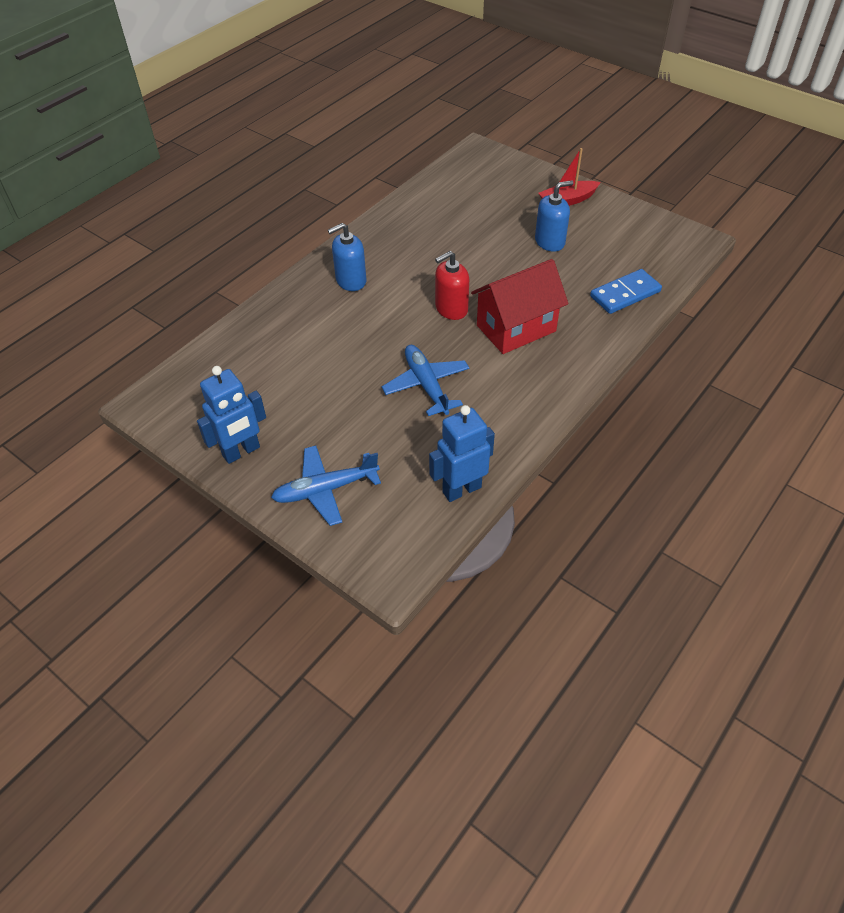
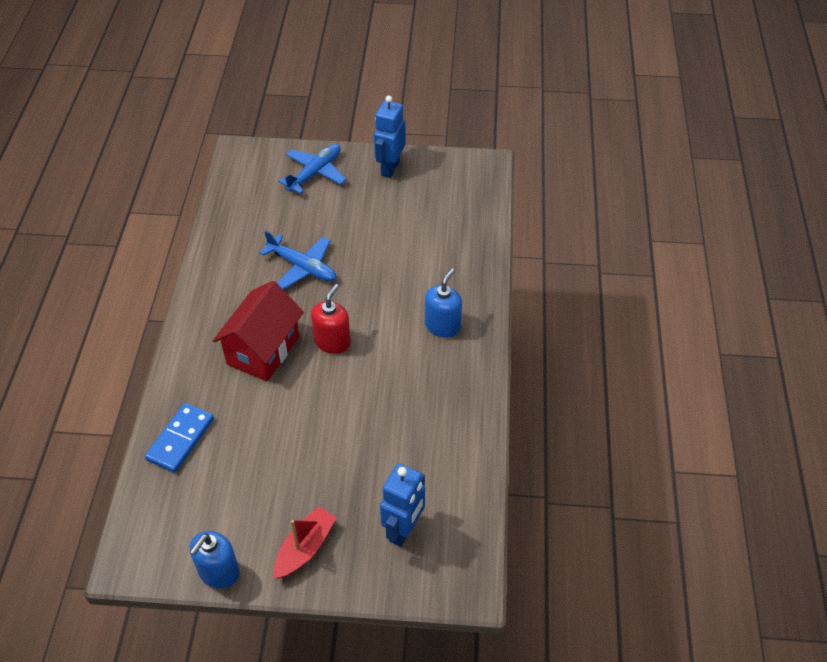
camera: 145 degrees right, 0 degrees up
(461, 489) = (226, 212): blue robot -> blue robot (403, 530)
(550, 242) = (289, 470): blue soap dispenser -> blue soap dispenser (219, 572)

